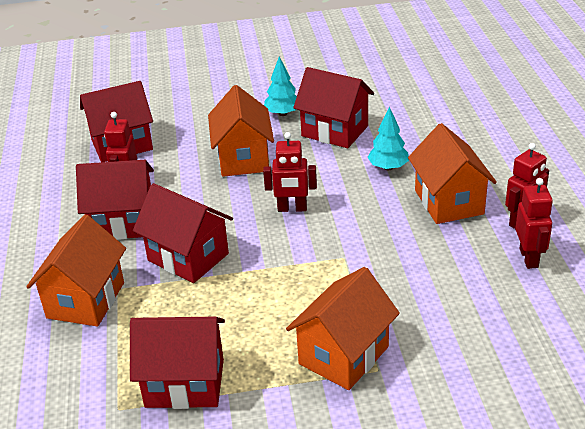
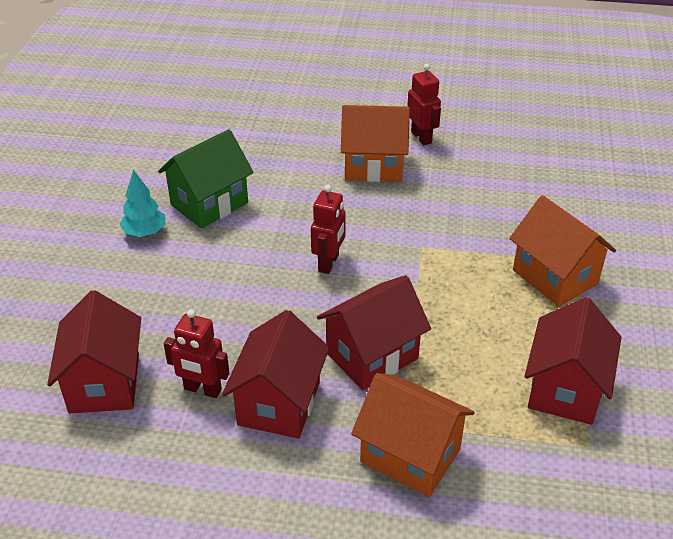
camera: 75 degrees left, 5 degrees up
(243, 159) = (214, 280): orange house -> none
(334, 131) = (209, 204): red house -> green house
(388, 167) = (298, 186): turquoise tree -> none
(529, 258) = (469, 148): red robot -> none

